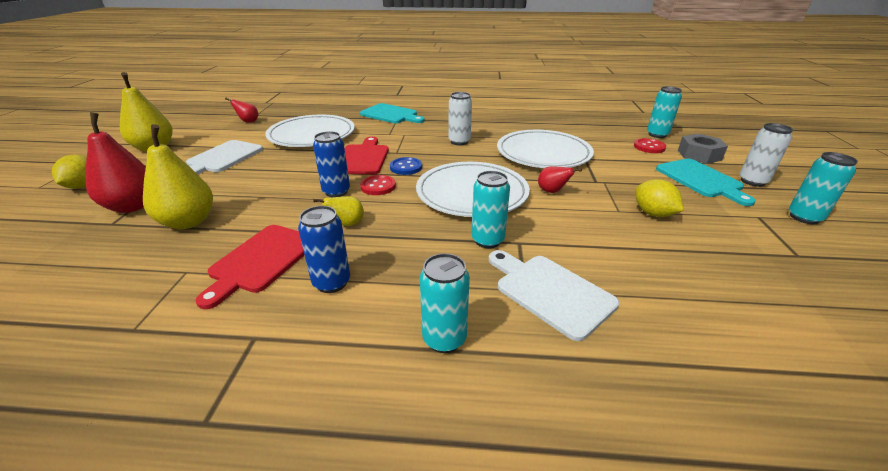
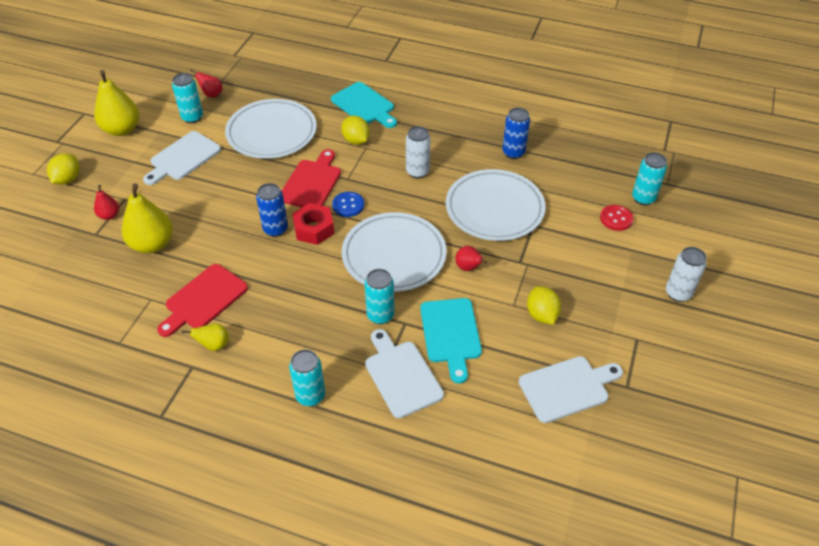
camera: 15 degrees right, 15 degrees up
(133, 206) = (109, 215): red pear -> red pear, size x0.51
(331, 283) = (249, 332): blue can -> blue can (513, 153)
(347, 224) = (275, 273): yellow pear -> yellow pear (214, 345)
(378, 186) = (314, 229): red button -> red nut
(393, 131) = (356, 140): none -> yellow lemon
(699, 155) = (660, 242): grey nut -> none
(701, 180) = (627, 280): turquoise cutting board -> turquoise cutting board (451, 334)
(742, 268) = (567, 388): none -> white cutting board
(804, 217) = (678, 349): turquoise can -> turquoise can (192, 117)

